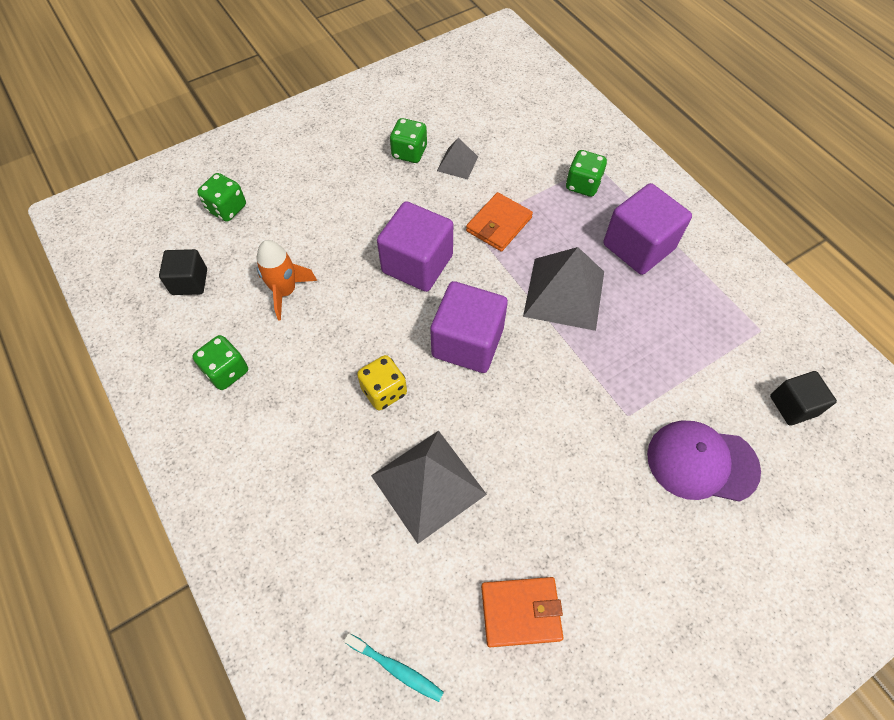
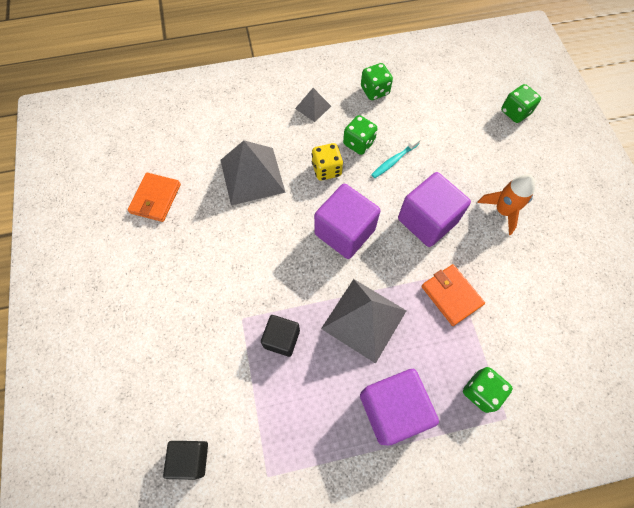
camera: 110 degrees right, 5 degrees up
(189, 282) = (452, 82): black cube -> black cube (282, 339)
(285, 291) = (427, 132): orange rocket -> orange rocket (503, 211)
(396, 668) = (162, 132): turquoise toothbrush -> turquoise toothbrush (394, 161)
(409, 152) = (553, 251): green dice -> green dice (358, 143)
(457, 163) = (532, 287): grey pyramid -> grey pyramid (313, 107)
(701, 462) = (184, 353): purple cap -> none

